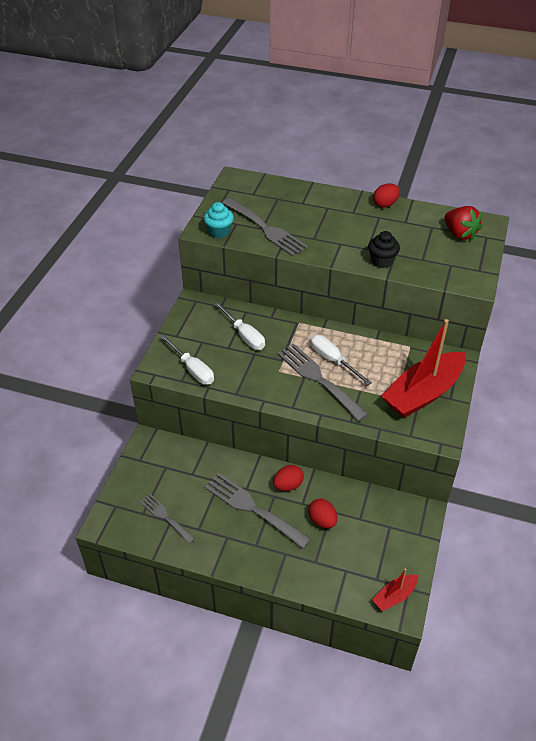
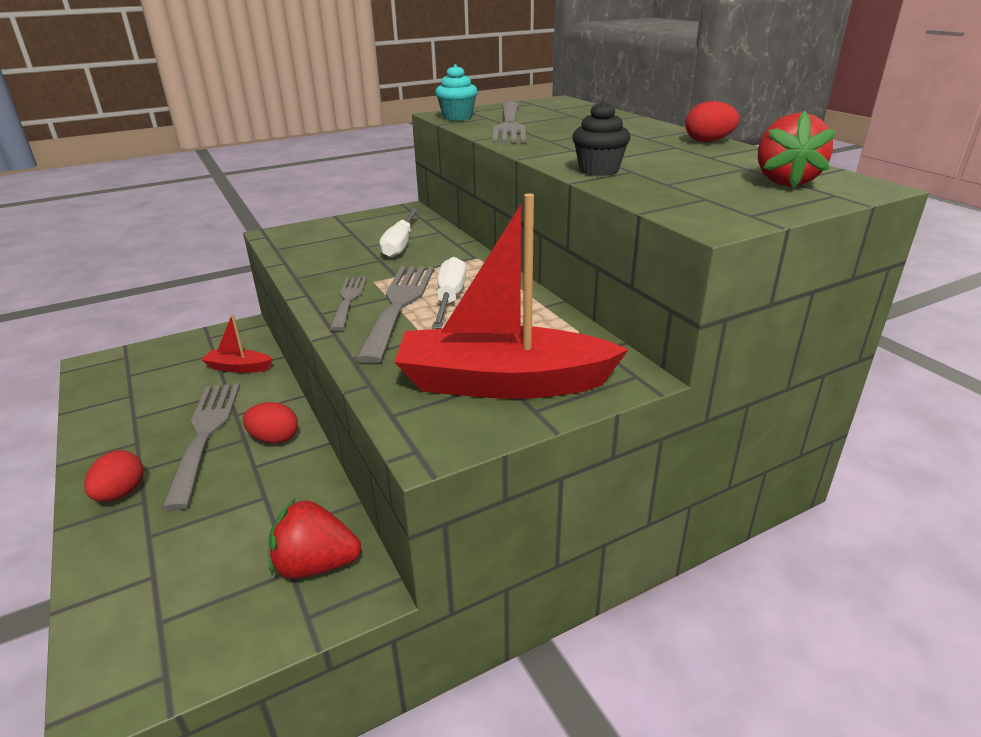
camera: 45 degrees right, 15 degrees down
(165, 517) = (134, 389): grey fork -> grey fork (348, 300)
(192, 369) = (301, 246): white screwdriver -> none
(322, 520) = (238, 499): red egg -> red egg (121, 493)
(394, 517) = (315, 565): none -> red strawberry
(394, 596) = (132, 668): red boat -> red boat (239, 367)

